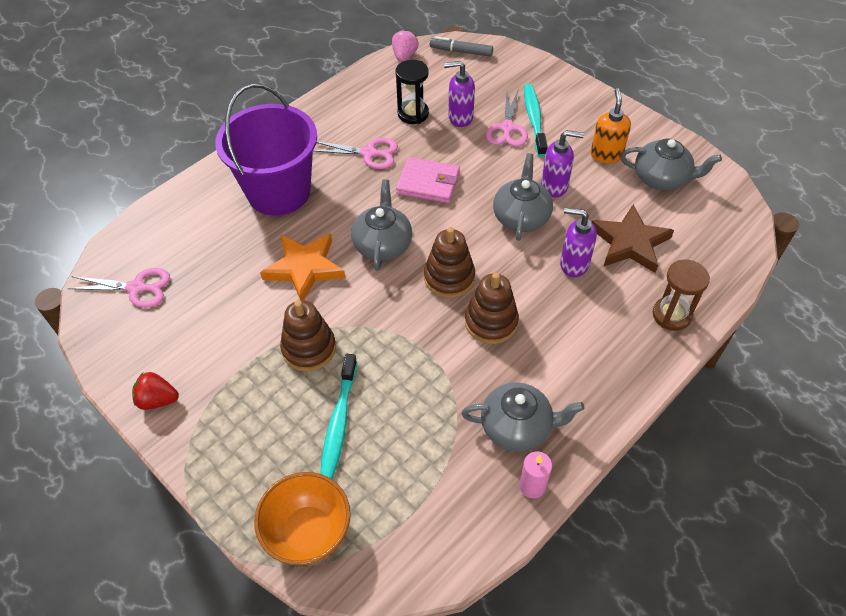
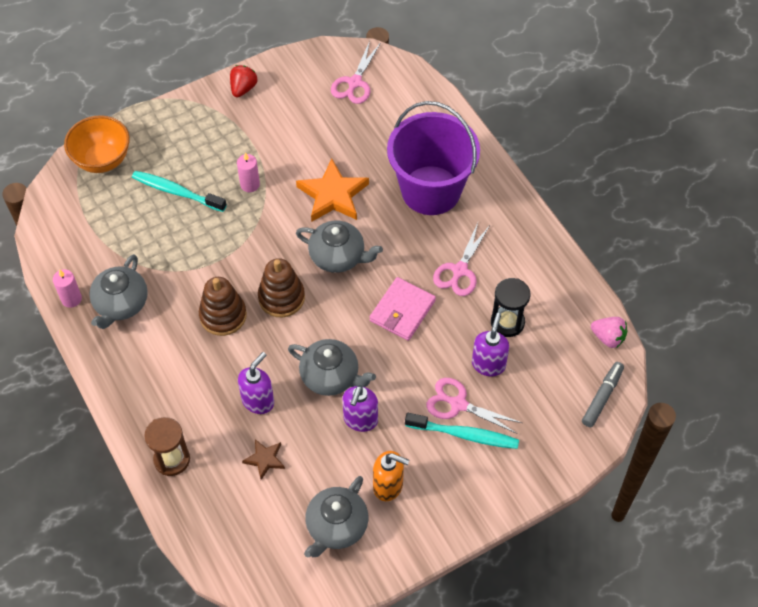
camera: 105 degrees right, 5 degrees up
(309, 348) = (250, 184): brown stacking toy -> pink candle
(630, 243) = (265, 459): brown star -> brown star, size x0.52

